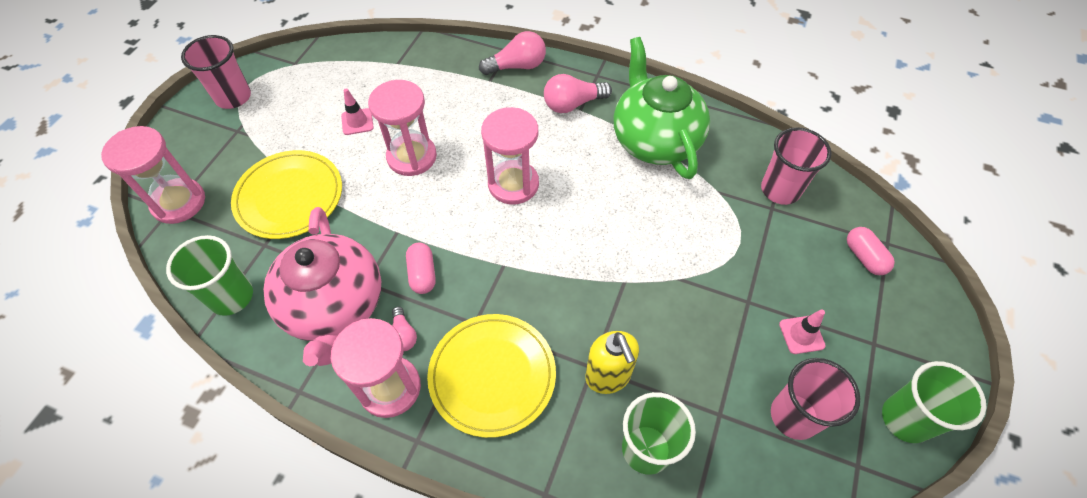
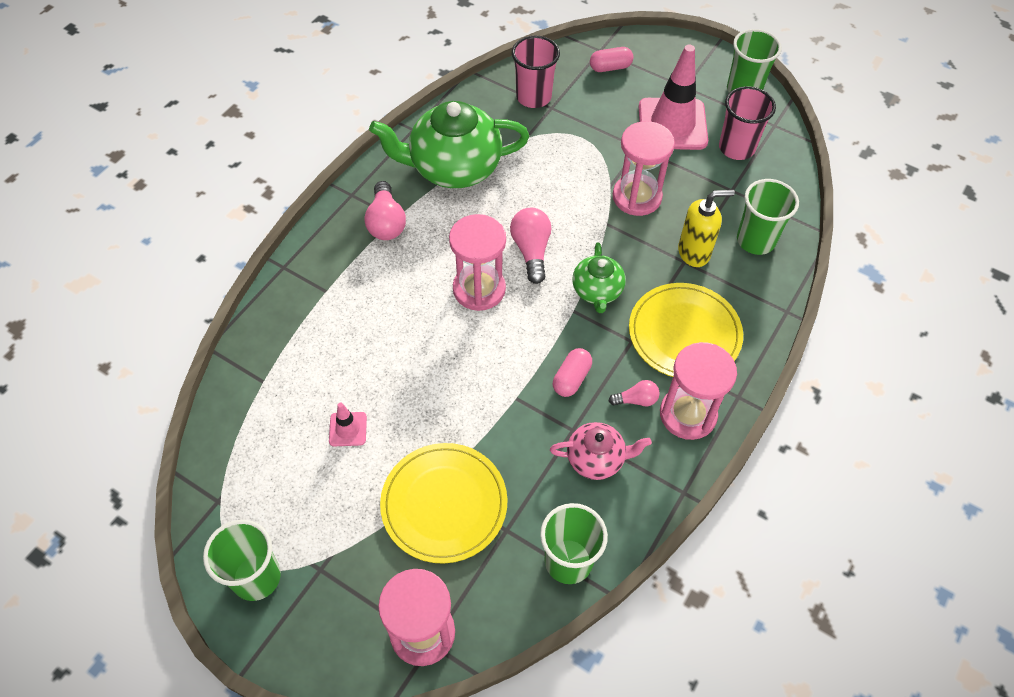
camera: 80 degrees left, 0 degrees up
(233, 97) = (256, 577): pink cup -> green cup
(335, 307) = (596, 459): pink teapot -> pink teapot, size x0.53
(412, 157) = (418, 376): pink hourglass -> pink hourglass (637, 197)
(422, 274) = (571, 378): pink capsule -> pink capsule turned 60 degrees counterclockwise
(517, 66) = (312, 262): pink light bulb -> pink light bulb (531, 251)
(531, 283) = (597, 291): none -> green teapot
(801, 335) = (672, 124): pink traffic cone -> pink traffic cone, size x2.25

